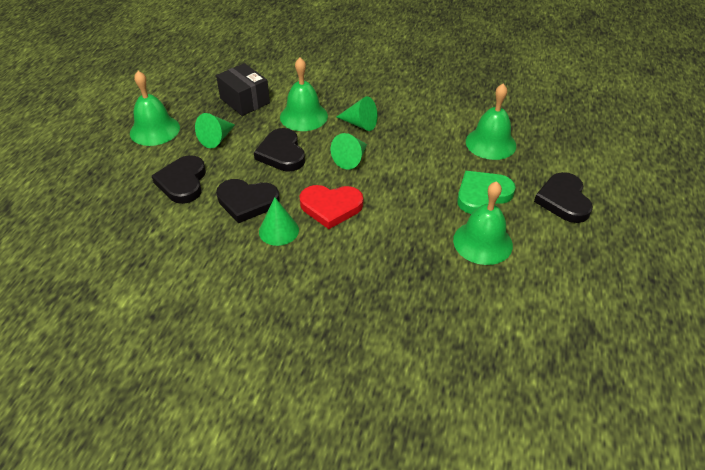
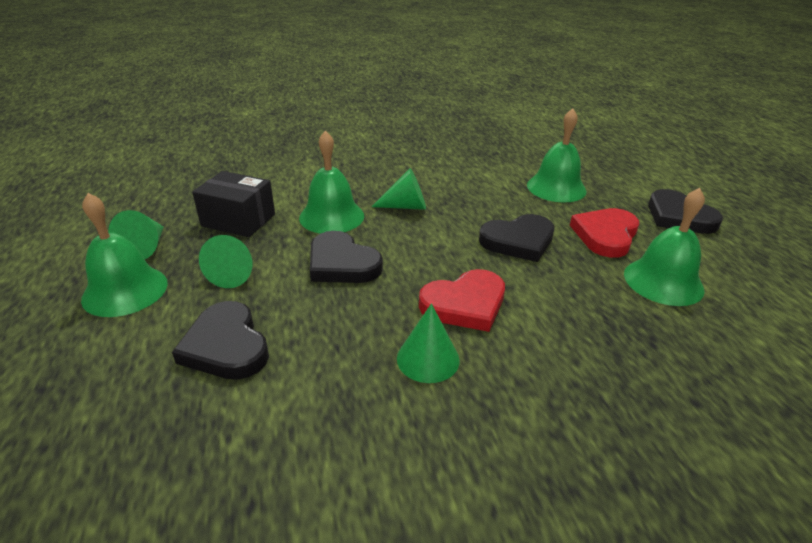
camera: 30 degrees left, 10 degrees down
(247, 202) = (348, 338): black heart -> black heart (518, 241)
(351, 159) = (433, 244): green cone -> green cone (145, 247)
(482, 194) = (605, 235): green heart -> red heart

